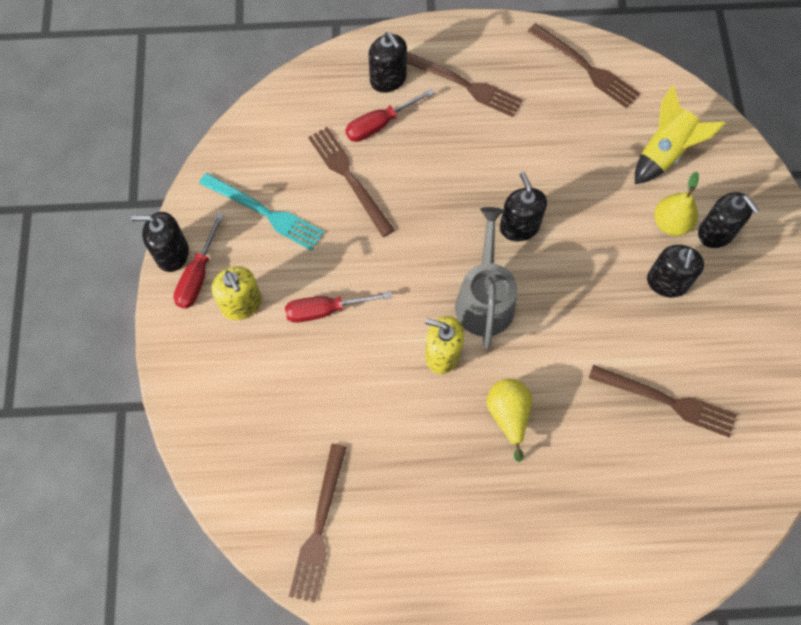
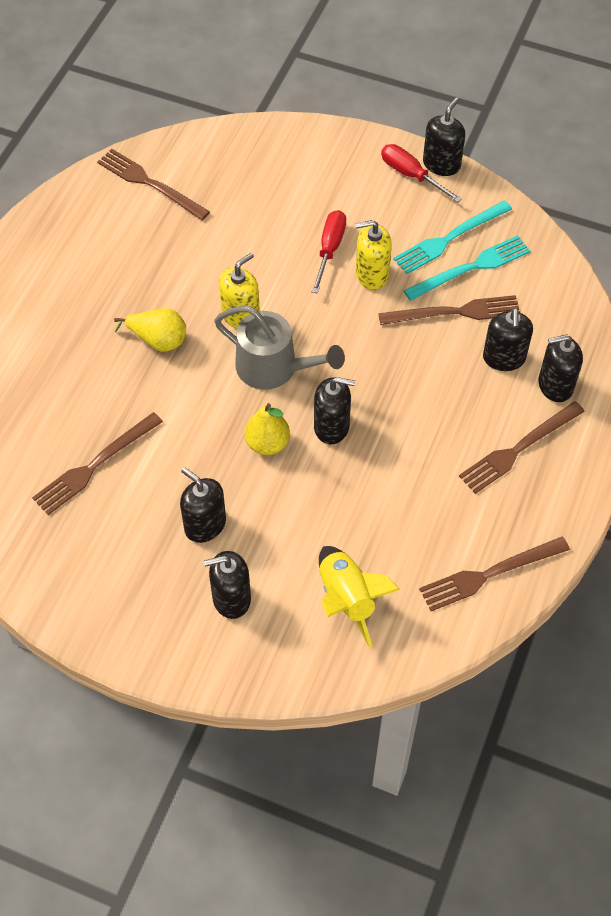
camera: 115 degrees right, 10 degrees down
(241, 304) = (368, 195): yellow soap dispenser -> yellow soap dispenser (372, 274)
(292, 183) = (471, 268): none -> turquoise fork
(379, 124) = (504, 358): red screwdriver -> black soap dispenser
(671, 223) = (264, 561): yellow pear -> yellow pear (267, 443)

